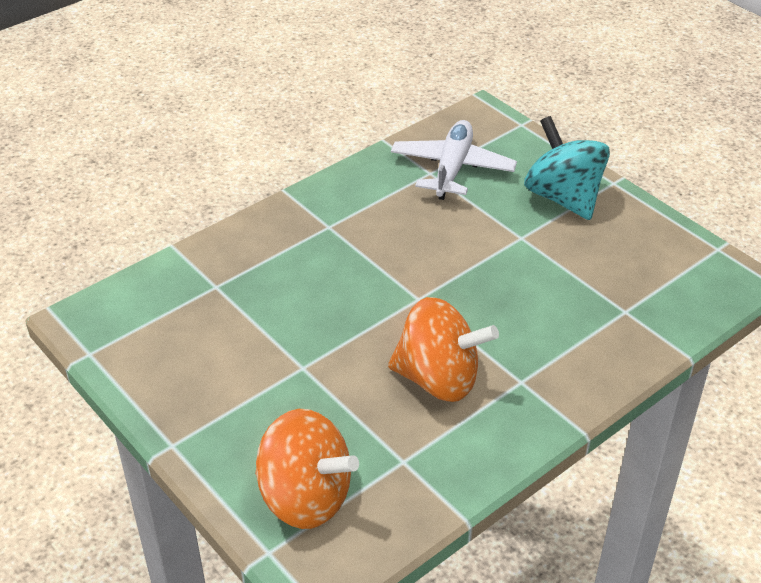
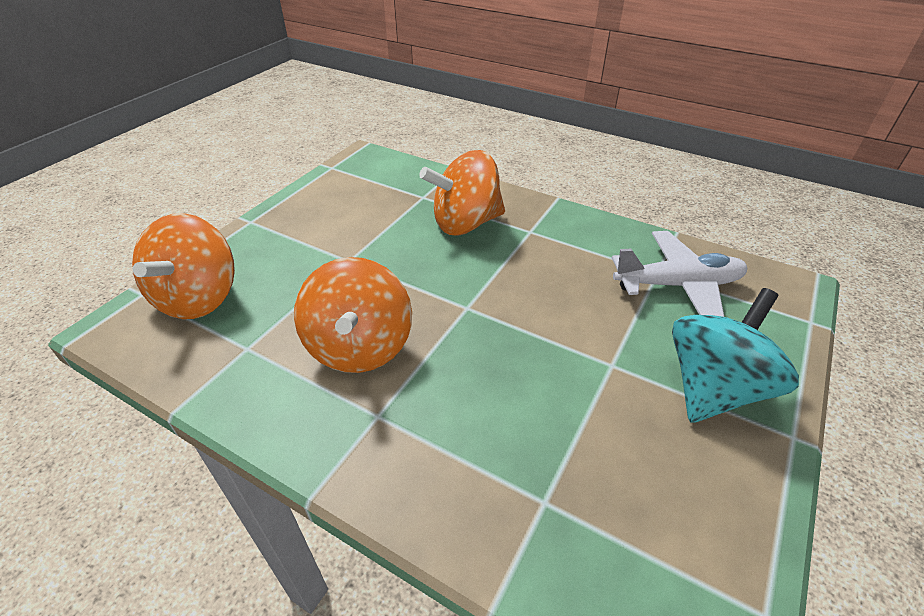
camera: 70 degrees right, 0 degrees up
(289, 266) = (465, 223): none -> orange spinning top

